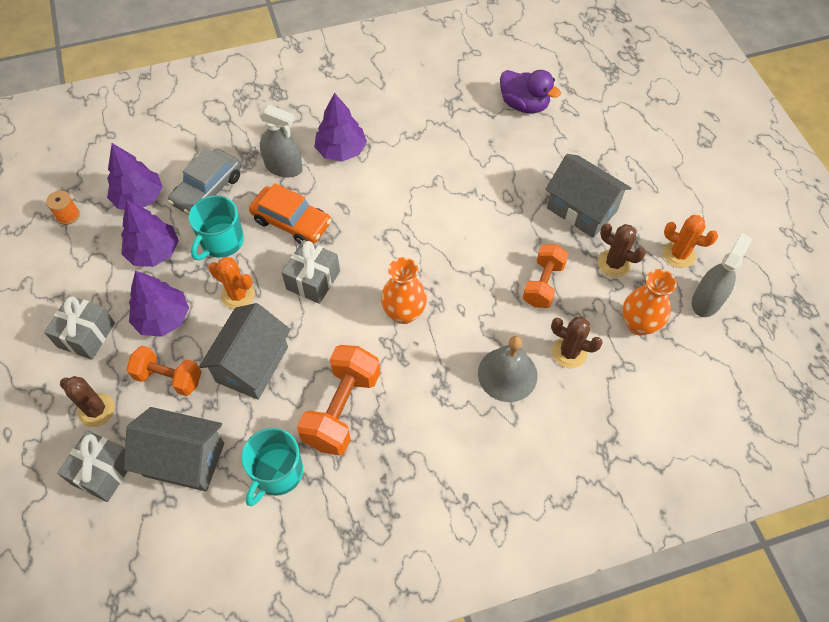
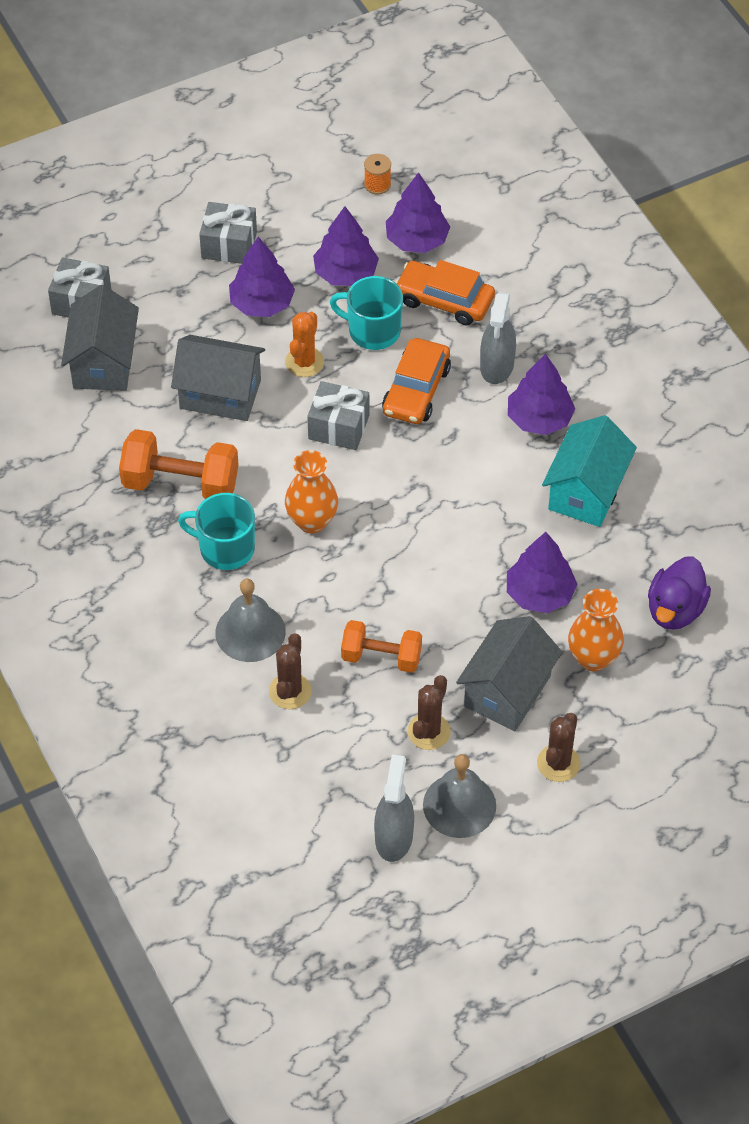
camera: 80 degrees right, 5 degrees down
(96, 410) = (145, 278): brown cactus -> brown cactus (558, 763)
(169, 378) = (192, 327): orange dumbbell -> none
(208, 190) = (444, 300): grey car -> orange car
(277, 473) = (100, 442): turquoise mug -> turquoise mug (225, 548)
(414, 134) = (586, 491): none -> turquoise house
(499, 176) = (540, 593): none -> purple tree
(638, 324) = (343, 762): orange vase -> orange vase (593, 658)
(679, 254) = (459, 805): orange cactus -> grey bell
(706, 300) = (394, 837): grey spray bottle -> grey spray bottle turned 105 degrees counterclockwise

